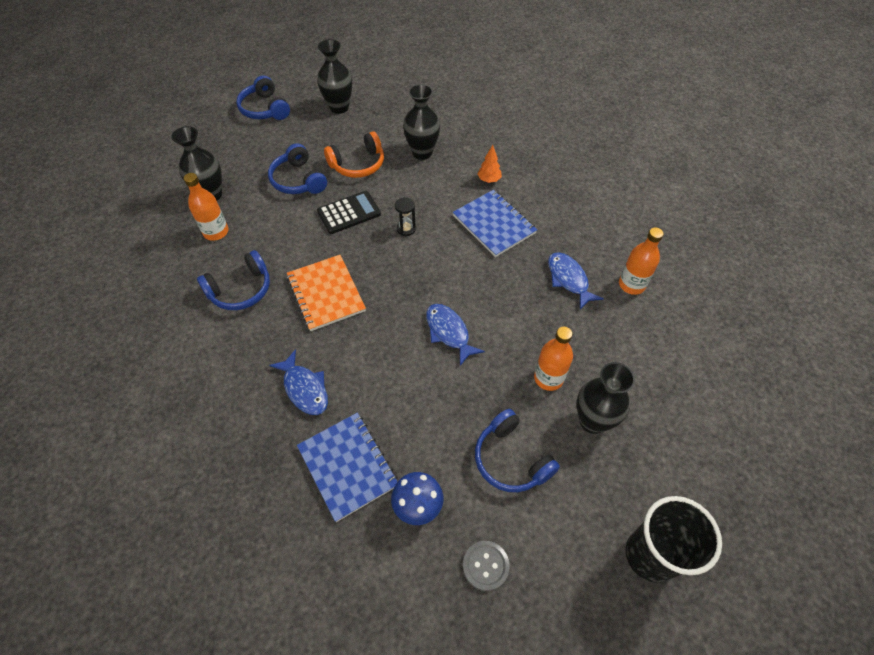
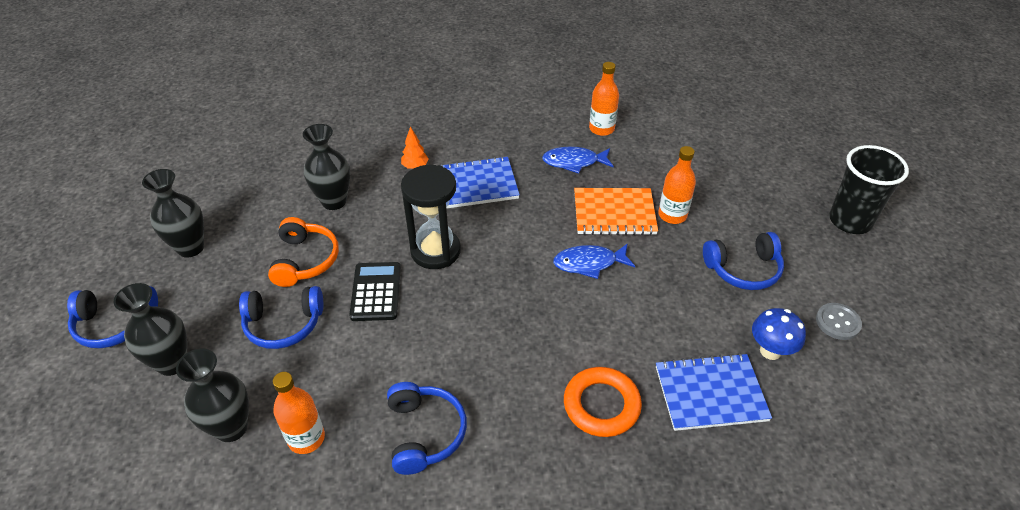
camera: 65 degrees left, 10 degrees down
(304, 388) = (601, 405): blue fish -> orange ring
(326, 294) = (482, 348): orange notebook -> orange notebook (614, 213)
(406, 229) = (435, 251): black hourglass -> black hourglass, size x2.22
(592, 421) = (725, 205): black vase -> black vase (172, 363)

